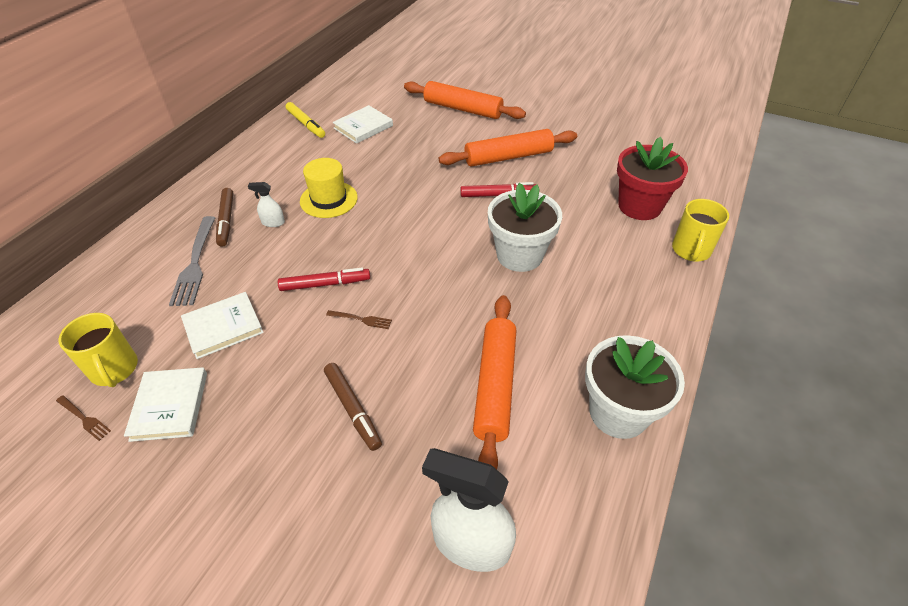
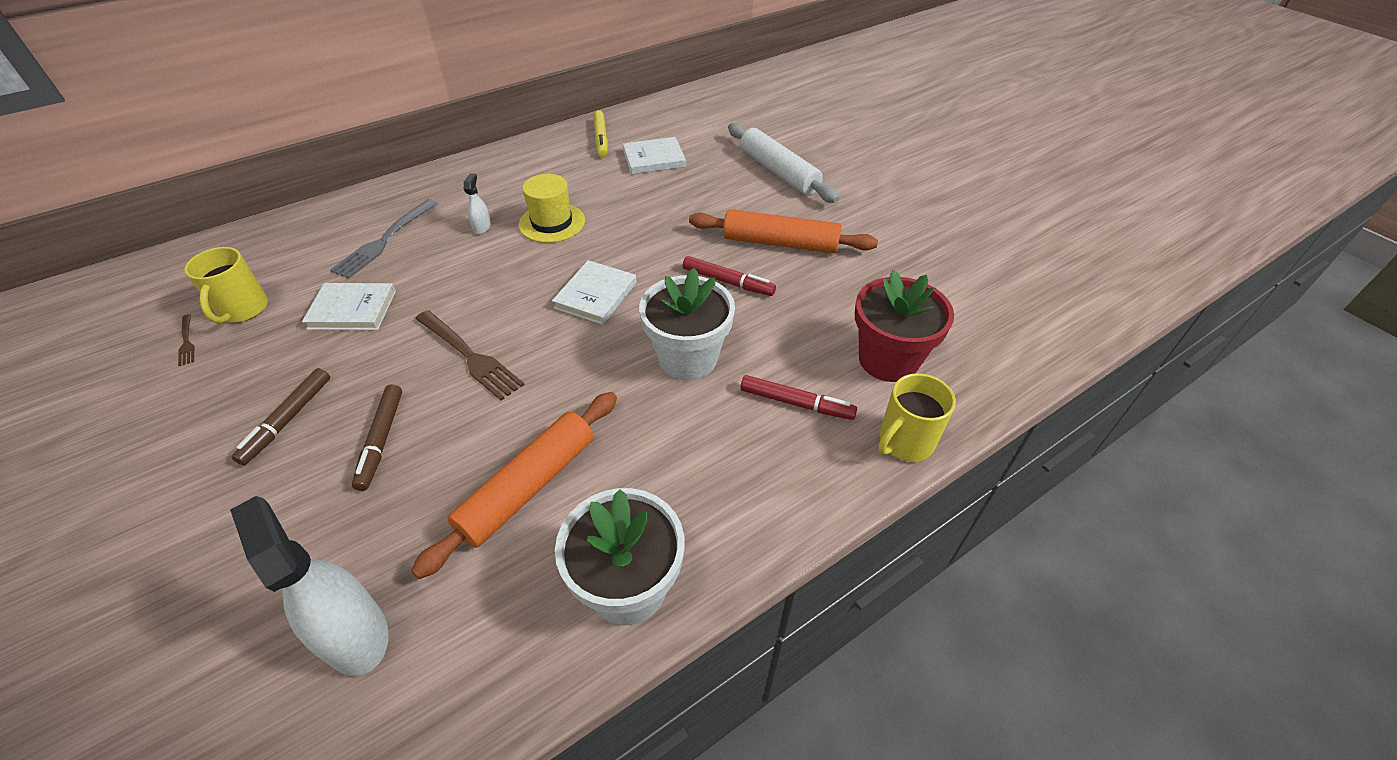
camera: 30 degrees right, 0 degrees up
(170, 406) = (250, 362): white book -> white book (596, 295)
(226, 220) = (445, 210): brown marker -> brown marker (288, 419)
(273, 222) = (482, 227): white spray bottle -> white spray bottle turned 60 degrees clockwise
(324, 284) = (470, 306): red marker -> red marker (795, 403)
(361, 319) = (469, 356): brown fork -> brown fork, size x2.05
(462, 109) = (778, 172): orange rolling pin -> white rolling pin

